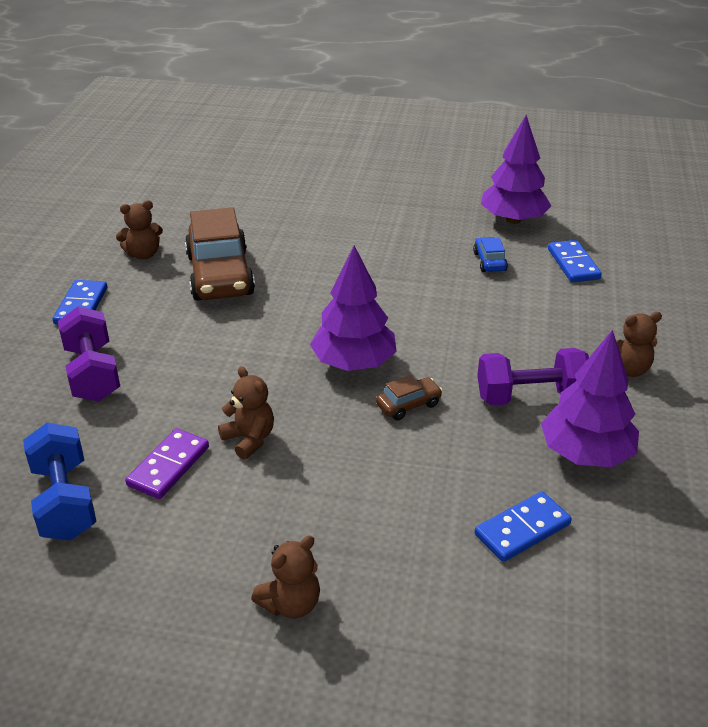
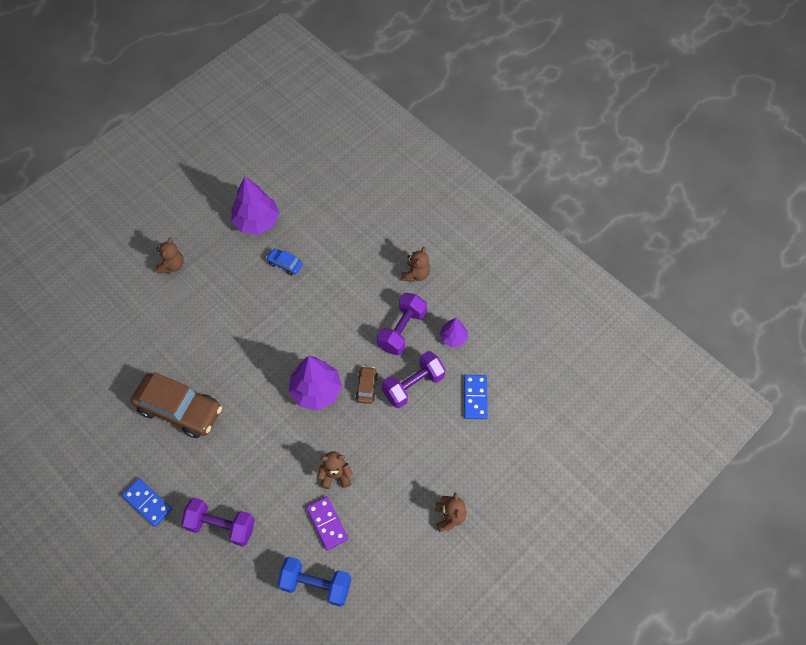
camera: 55 degrees left, 25 degrees up
(143, 254) = (119, 440): brown teddy bear -> brown teddy bear (172, 265)
(463, 449) = (413, 385): none -> purple dumbbell
(573, 264) = (321, 227): blue domino -> none
(585, 454) = (453, 338): purple tree -> purple tree, size x0.55

